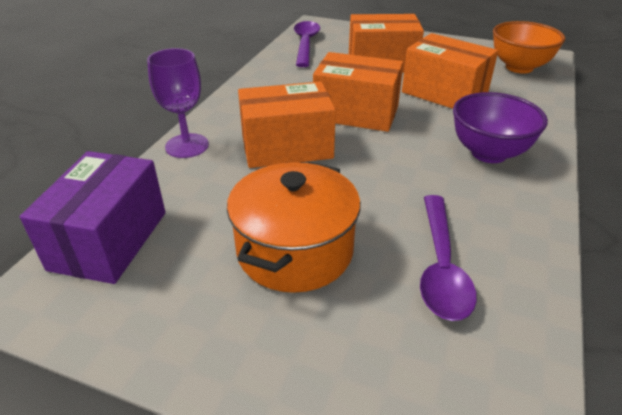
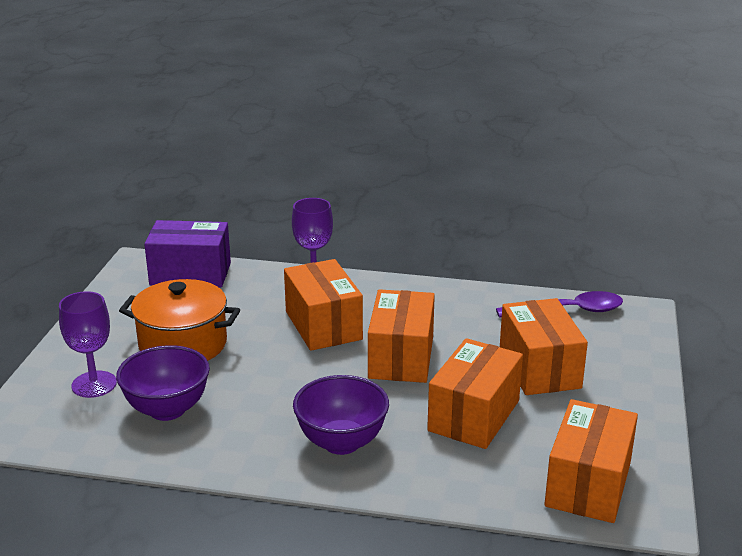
camera: 80 degrees right, 10 degrees down
(379, 345) = (94, 384): none -> purple goblet
(441, 267) = (167, 409): purple spoon -> purple bowl
(519, 67) = (588, 484): orange bowl -> orange box

